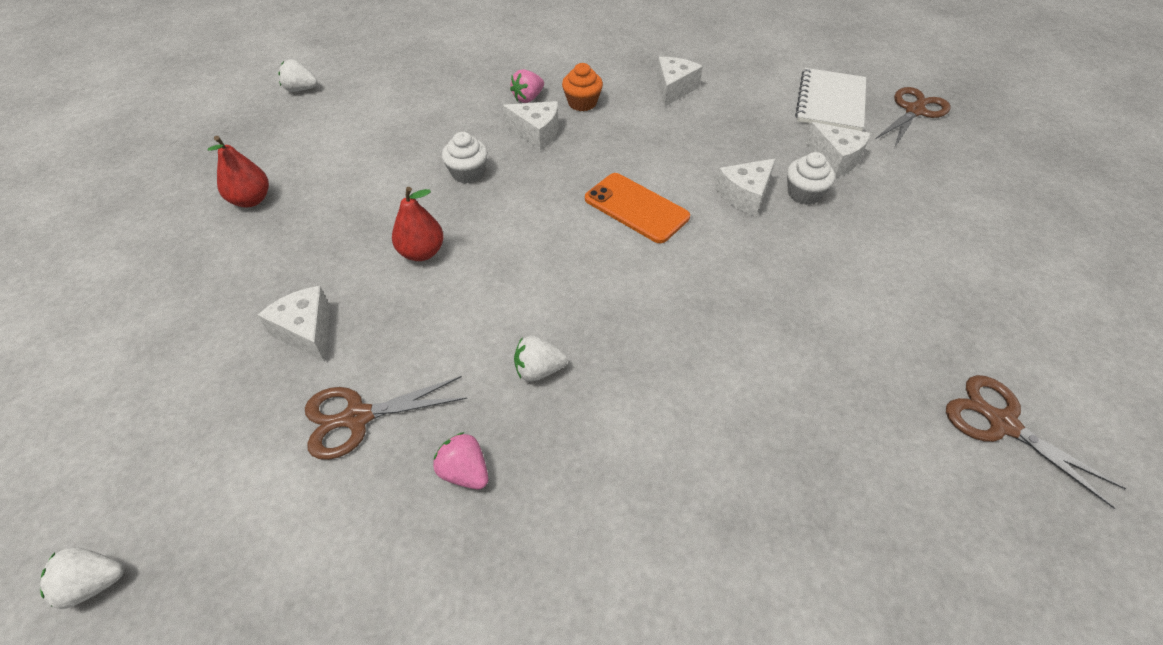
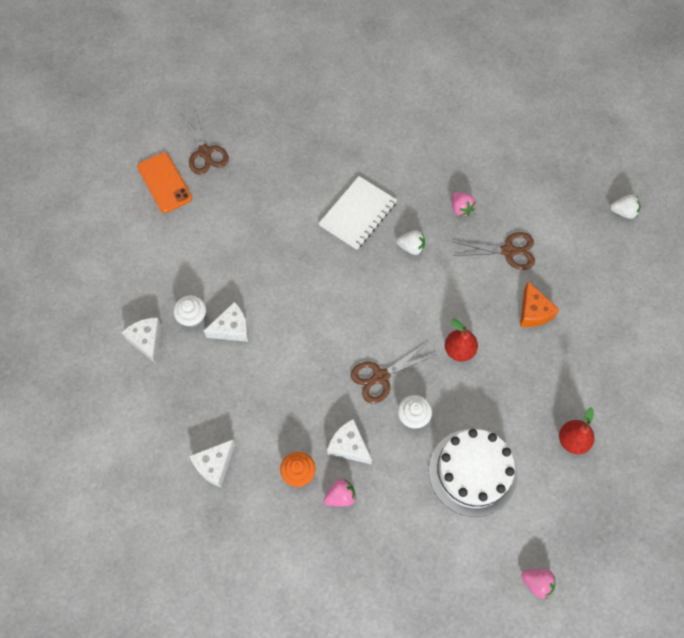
camera: 160 degrees left, 15 degrees up
(301, 89) = (537, 583): white strawberry -> pink strawberry
(307, 331) = (533, 312): white cheese -> orange cheese
(382, 146) = (472, 472): none -> white cake
(636, 208) = (309, 342): orange phone -> orange phone (164, 183)
(830, 102) = (102, 403): white notebook -> white notebook (358, 214)
(914, 111) = (48, 370): brown scissors -> brown scissors (381, 377)

